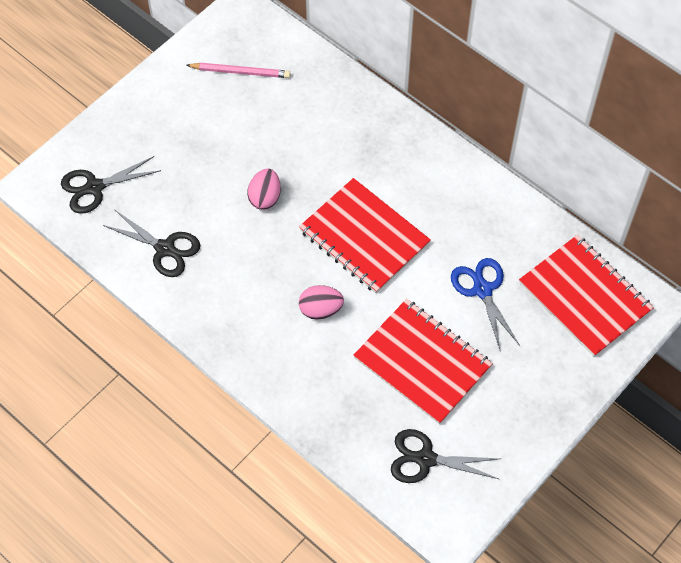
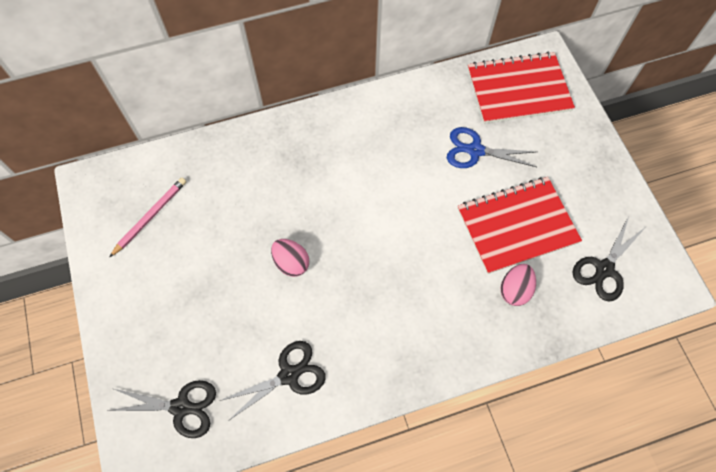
camera: 60 degrees left, 5 degrees up
(95, 187) = (181, 407): black scissors -> black scissors turned 90 degrees counterclockwise
(320, 310) = (427, 276): pink egg -> pink egg (515, 290)
(364, 237) = (378, 207): red notebook -> none

